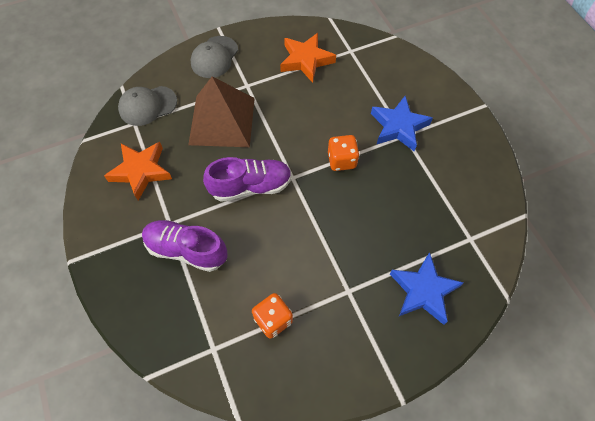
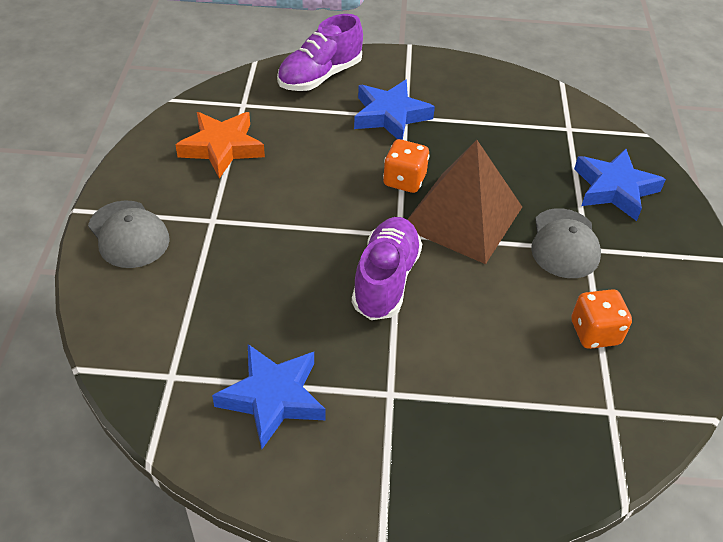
camera: 65 degrees left, 15 degrees down
(141, 171) = (273, 398): orange star -> blue star
(147, 106) = (151, 347): grey cap -> grey cap (564, 243)
(186, 250) = (446, 388): purple shoe -> purple shoe (320, 76)
(222, 121) = (253, 269): brown pyramid -> brown pyramid (462, 217)

